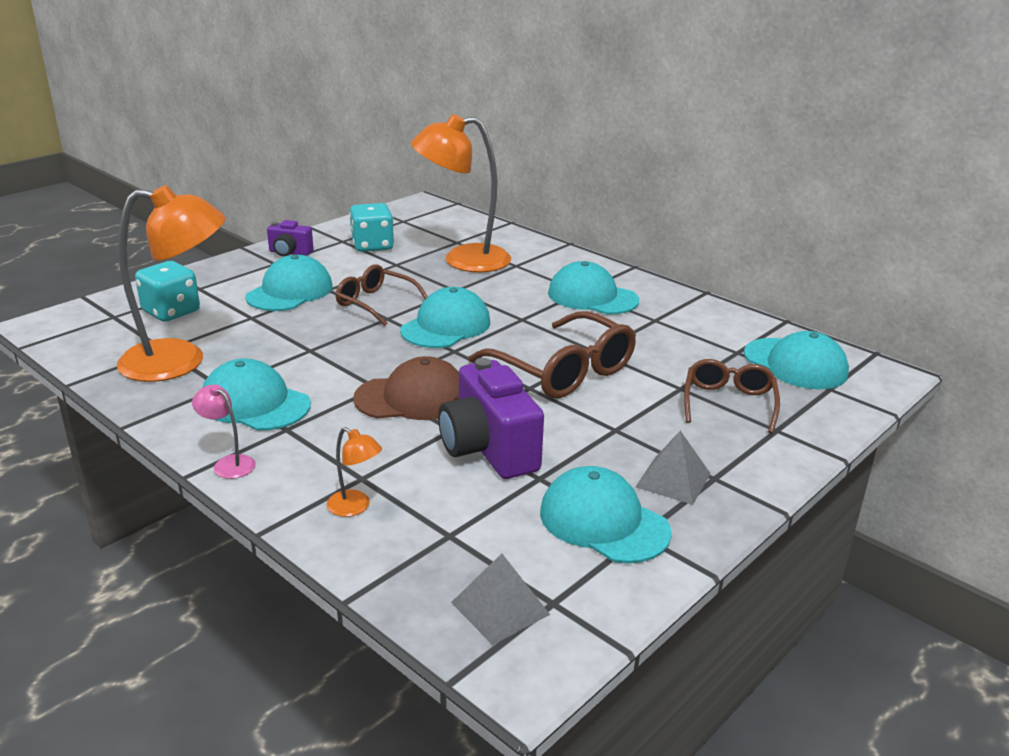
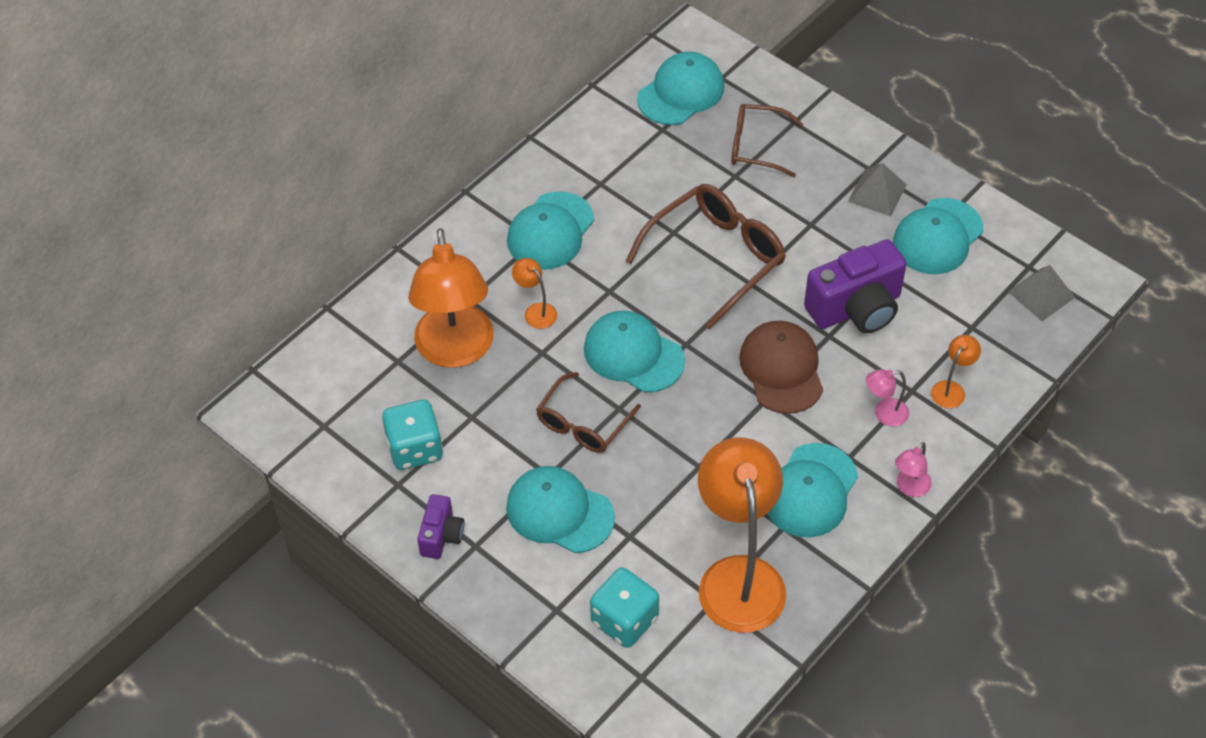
camera: 90 degrees left, 25 degrees up
(334, 455) = (884, 414): none -> pink lamp
(501, 289) = (536, 311): none -> orange lamp

